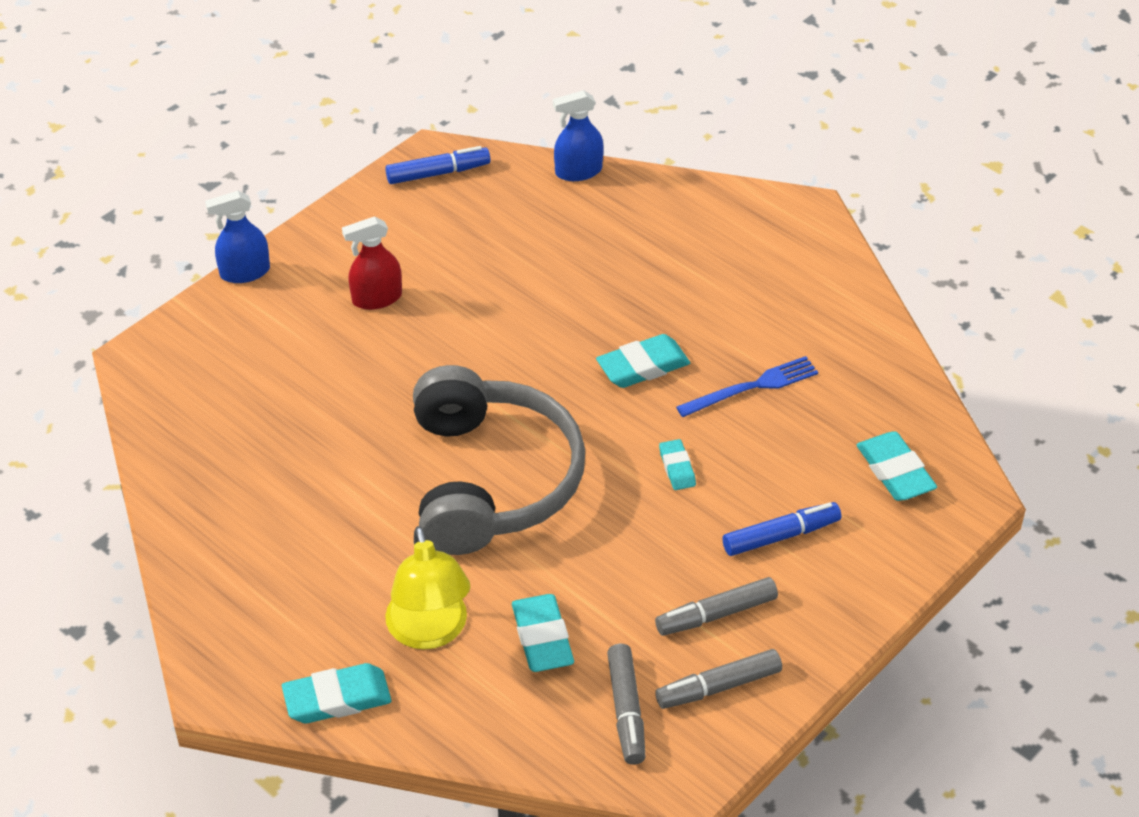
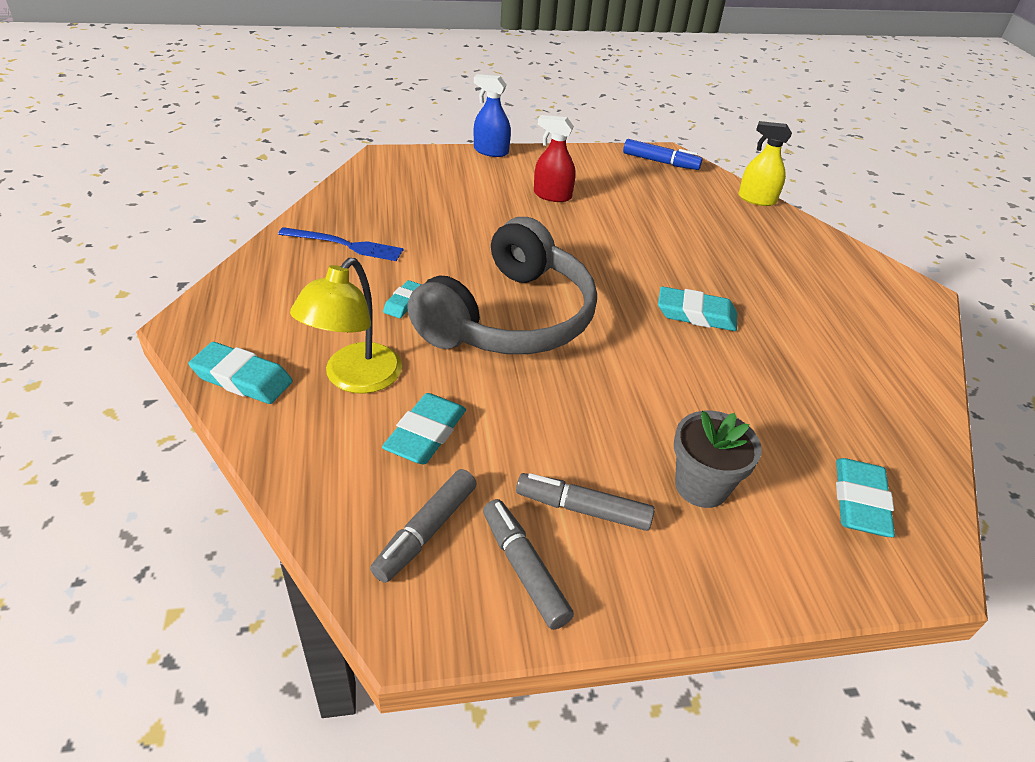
camera: 35 degrees right, 5 degrees down
(578, 171) = (756, 199): blue spray bottle -> yellow spray bottle
(677, 468) = (658, 387): turquoise eraser -> turquoise eraser (404, 302)
(718, 687) = (524, 569): grey marker -> grey marker turned 45 degrees clockwise
(752, 387) = (774, 371): blue fork -> blue fork (345, 245)
(780, 536) = (701, 486): blue marker -> grey flower pot

